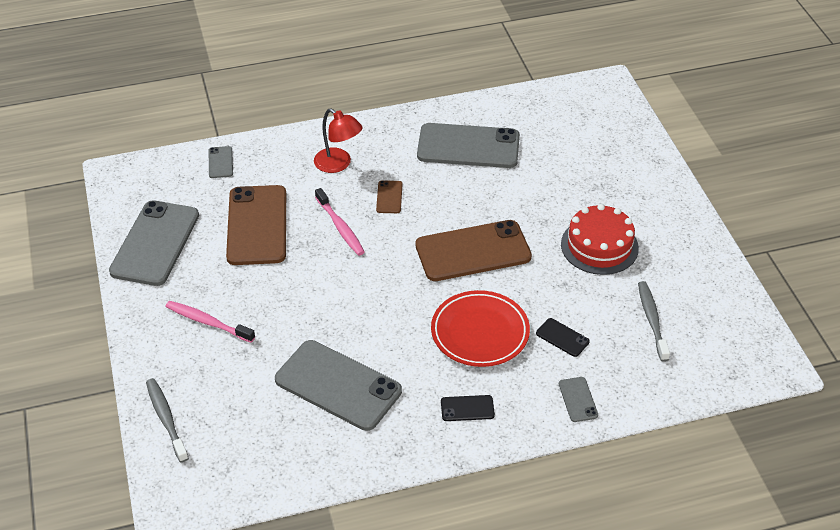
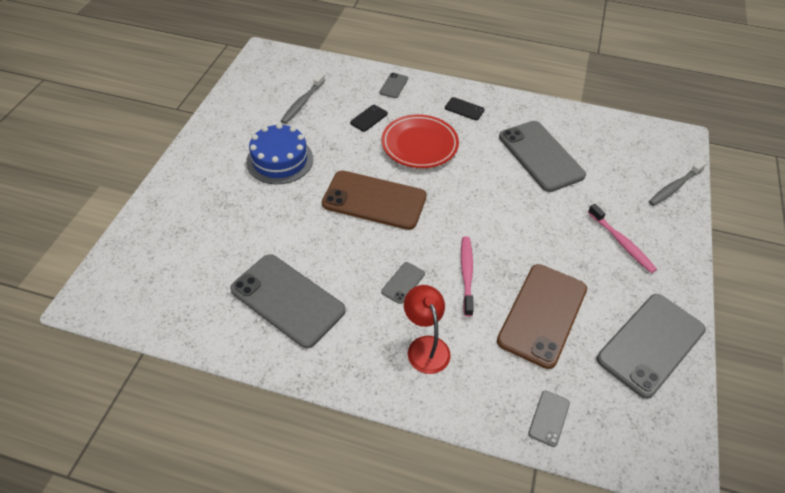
camera: 150 degrees left, 5 degrees up
(166, 419) = (674, 187): grey toothbrush -> grey toothbrush turned 45 degrees clockwise
(389, 197) = (403, 282): brown phone -> grey phone
(562, 337) = (369, 118): black phone -> black phone turned 60 degrees clockwise
(599, 246) = (280, 160): red cake -> blue cake

